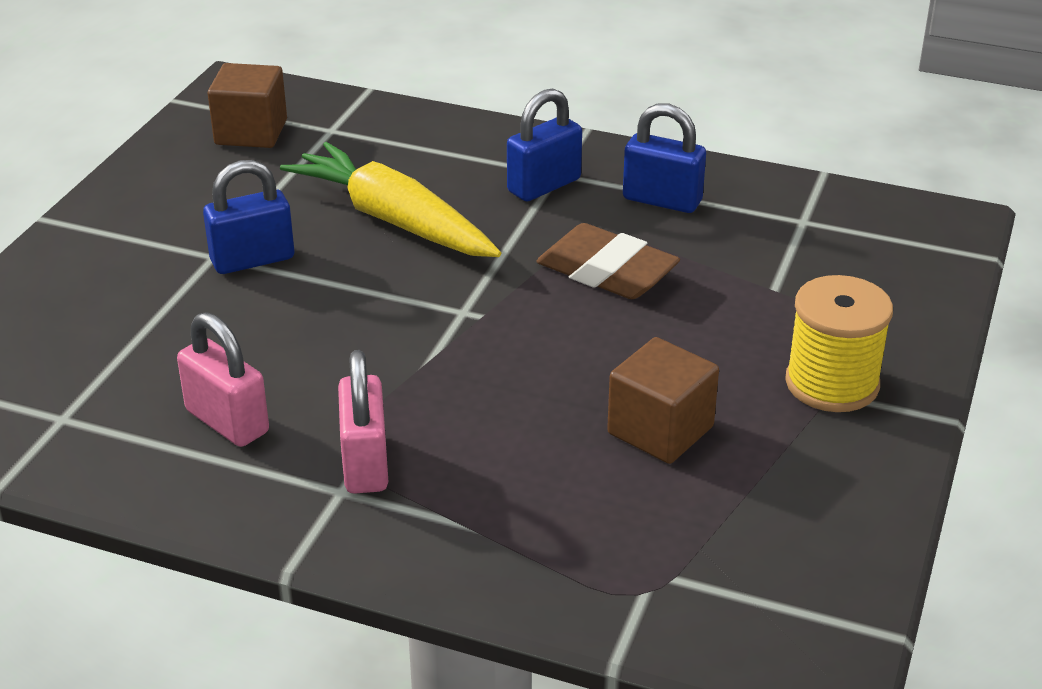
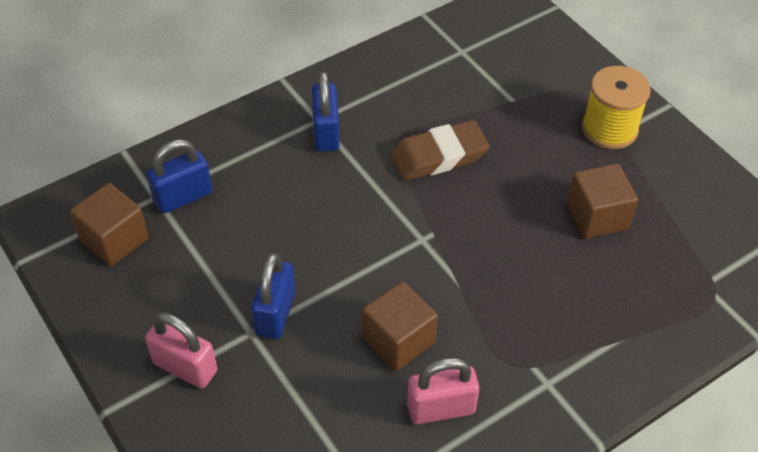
camera: 55 degrees left, 15 degrees up
(296, 353) = (398, 340): none -> brown cube
(365, 464) = (532, 360): pink padlock -> pink padlock (185, 367)
(394, 221) = (297, 221): yellow carrot -> none
(662, 200) = (390, 93): blue padlock -> blue padlock (183, 197)

